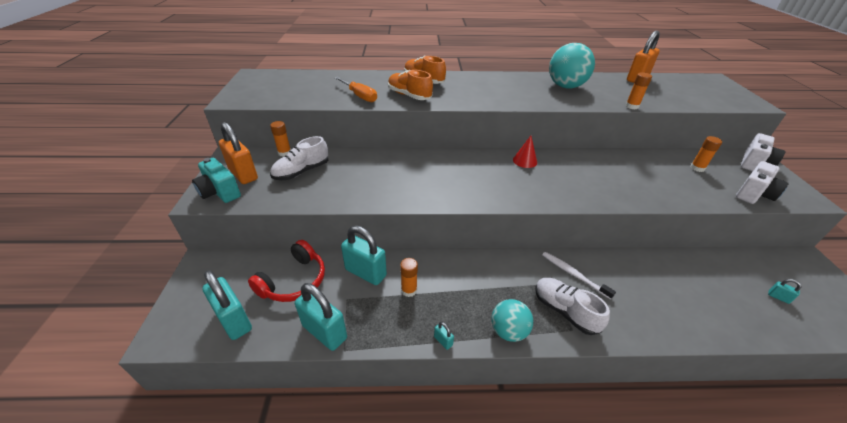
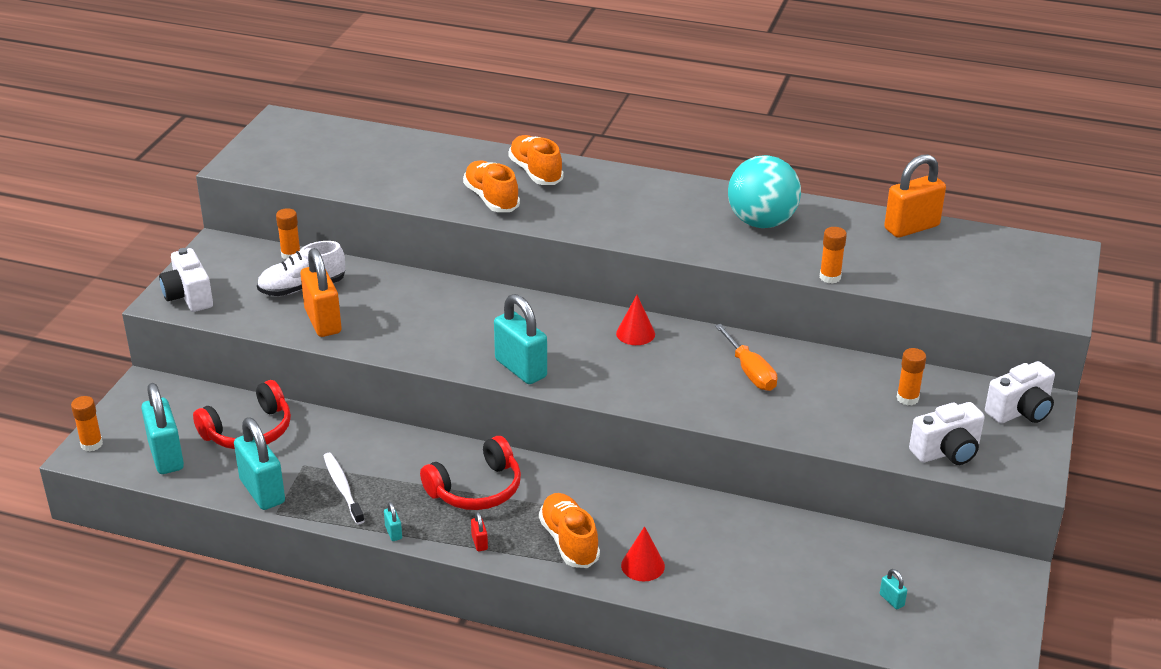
camera: 20 degrees right, 5 degrees down
(220, 192) = (188, 296): turquoise camera -> white camera
(243, 174) = (225, 277): orange padlock -> orange padlock (323, 321)
(359, 96) = (417, 187): orange screwdriver -> orange screwdriver (749, 371)
(365, 272) = (341, 442): turquoise padlock -> turquoise padlock (521, 368)
(409, 290) = (385, 473): orange glue stick -> orange glue stick (91, 444)
(477, 286) = (476, 489): none -> red headphones
(508, 331) = (479, 543): turquoise ball -> red padlock
(564, 311) = (569, 541): white shoe -> orange shoe
(573, 274) = (620, 507): white toothbrush -> white toothbrush (343, 488)
(624, 316) = (642, 565): none -> red cone

